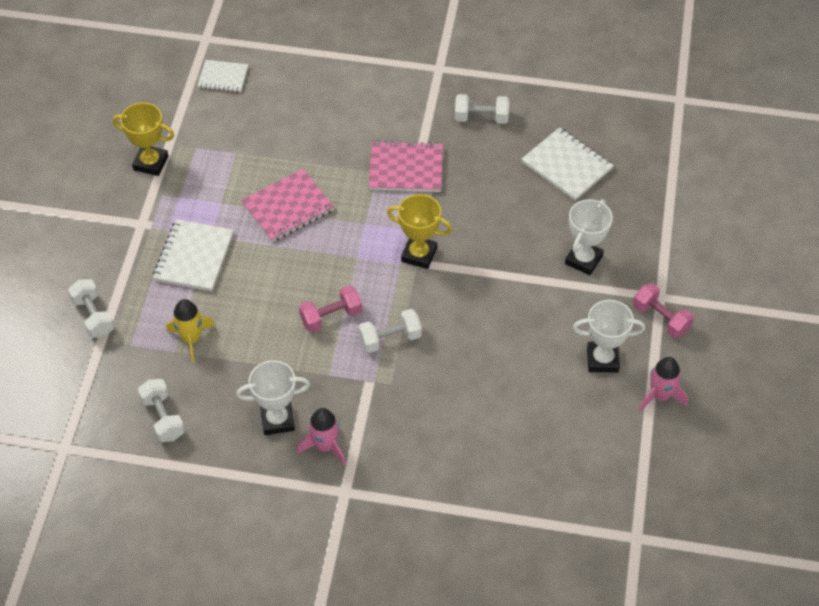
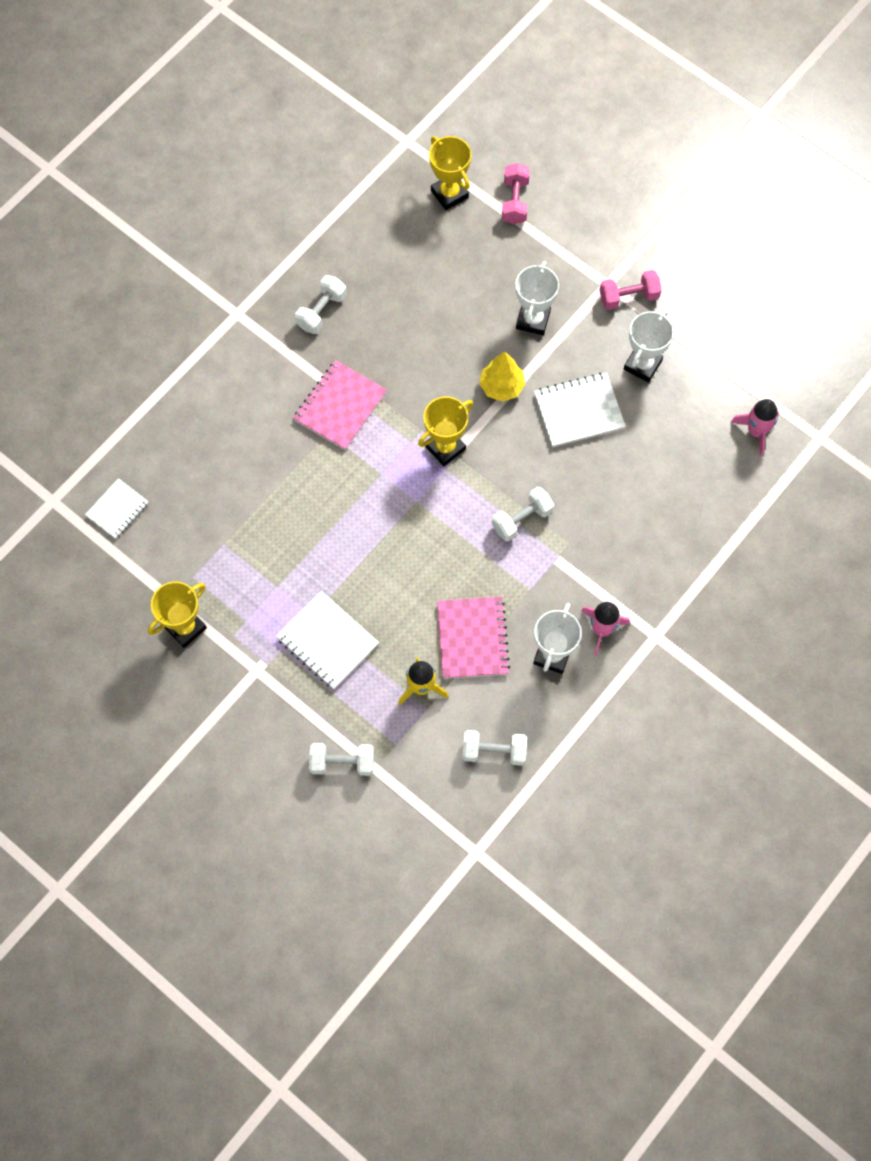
camera: 60 degrees left, 15 degrees up
(288, 207) = (320, 530): pink notebook -> pink notebook (472, 638)
(331, 317) = (469, 556): pink dumbbell -> pink dumbbell (515, 201)
(390, 339) = (522, 519): white dumbbell -> white dumbbell turned 45 degrees clockwise
(504, 267) = (501, 386): none -> yellow tree
(567, 165) = (423, 273): white notebook -> white notebook (579, 411)
(583, 260) = (533, 320): white trophy -> white trophy turned 45 degrees clockwise
(655, 149) = (449, 194): none -> yellow trophy
(660, 396) = (702, 343): pink rocket -> pink rocket (756, 431)

